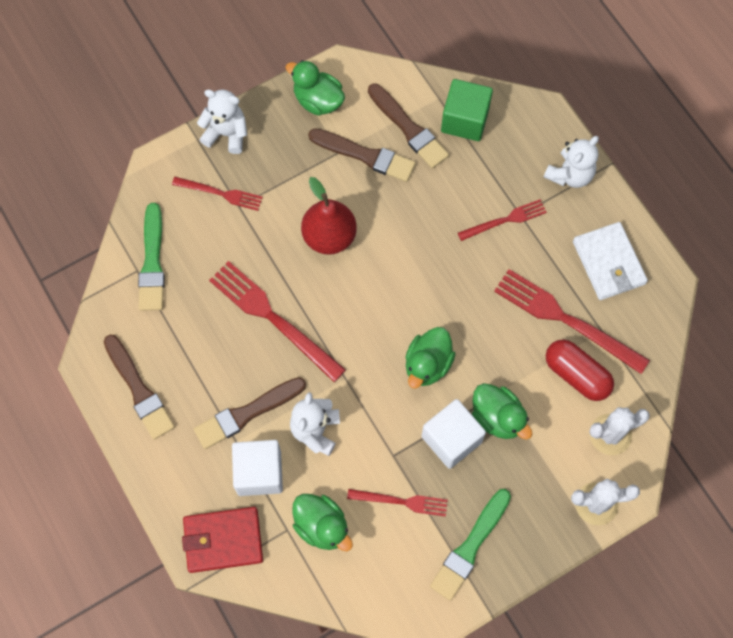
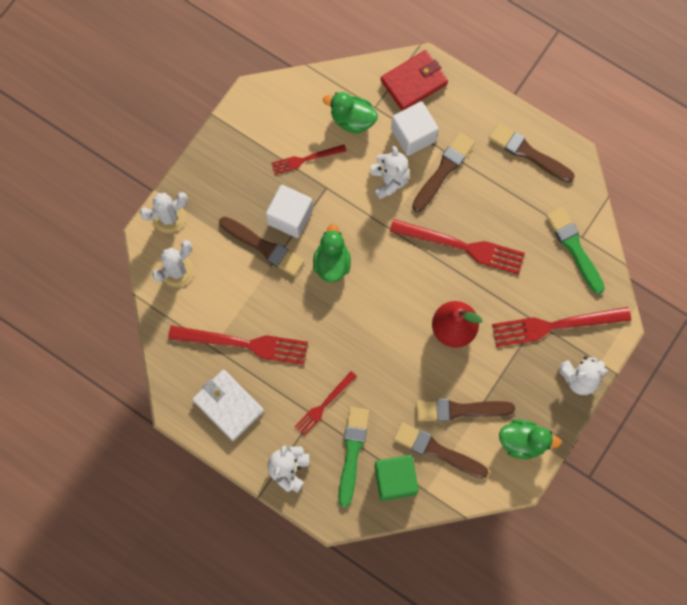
camera: 155 degrees right, 5 degrees up
(220, 193) = (555, 325): red fork -> red fork, size x1.76
(470, 547) = (245, 150): green brush -> green brush (352, 452)
(497, 418) = (263, 247): green duck -> brown brush
(576, 375) = (218, 304): red capsule -> none

